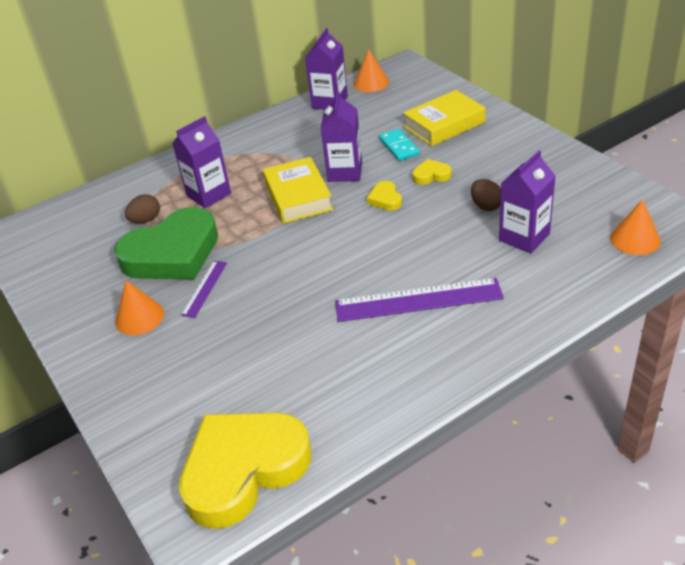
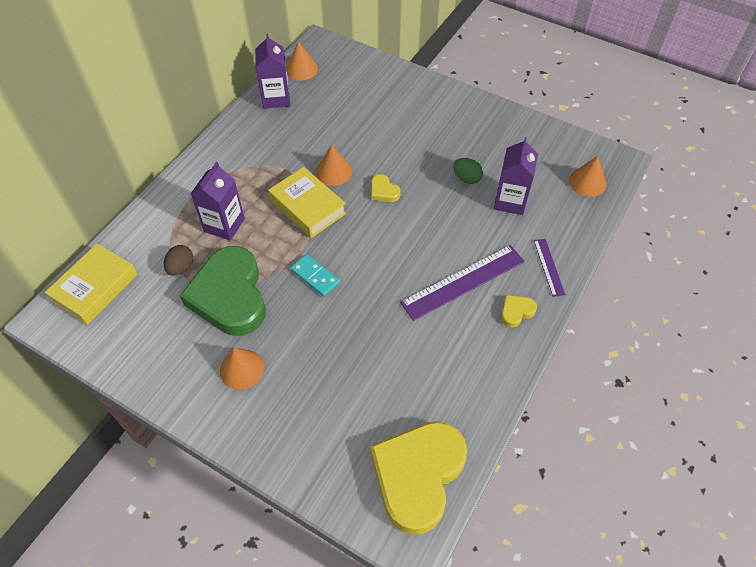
camera: 30 degrees left, 15 degrees up
(172, 253) = (230, 296): green heart -> green heart turned 135 degrees clockwise
(205, 288) = (282, 322): purple ruler -> purple ruler (549, 267)
(345, 172) = (333, 171): purple carton -> orange cone
(399, 147) = (365, 134): turquoise domino -> turquoise domino (315, 276)
(431, 175) = (407, 158): yellow heart -> yellow heart (516, 312)
(444, 124) = (390, 103): yellow book -> yellow book (95, 288)
(486, 206) = (466, 178): brown egg -> green egg

